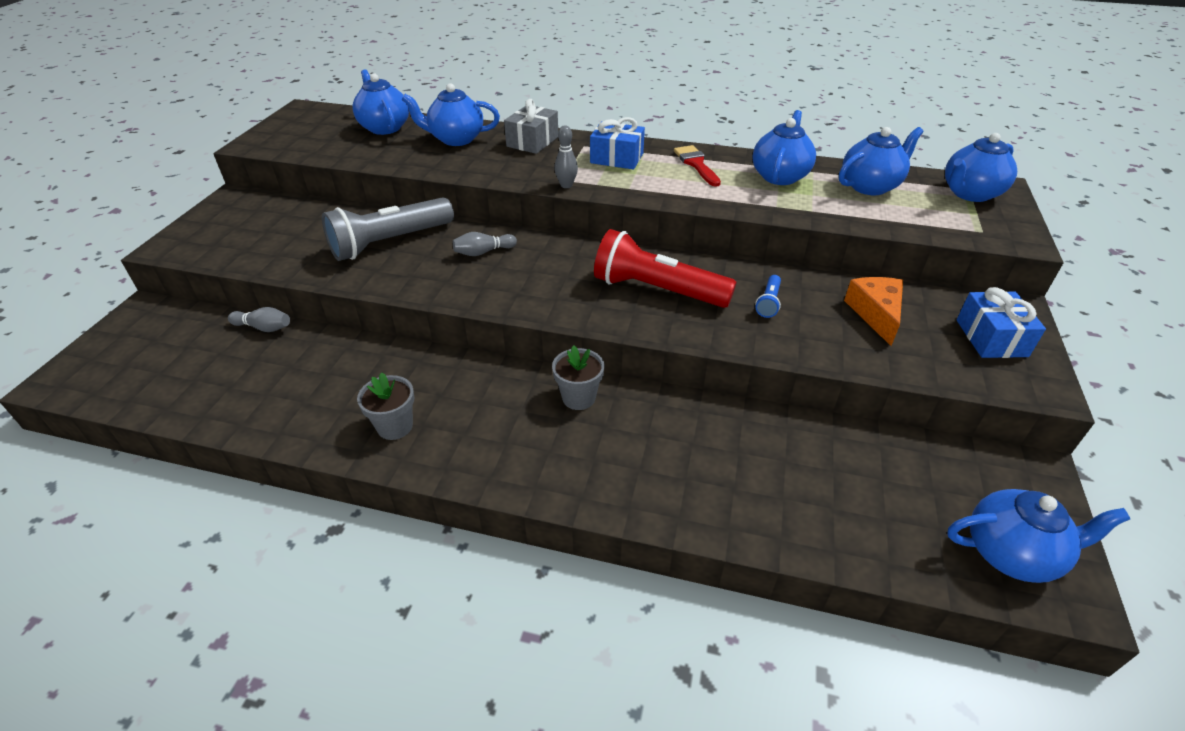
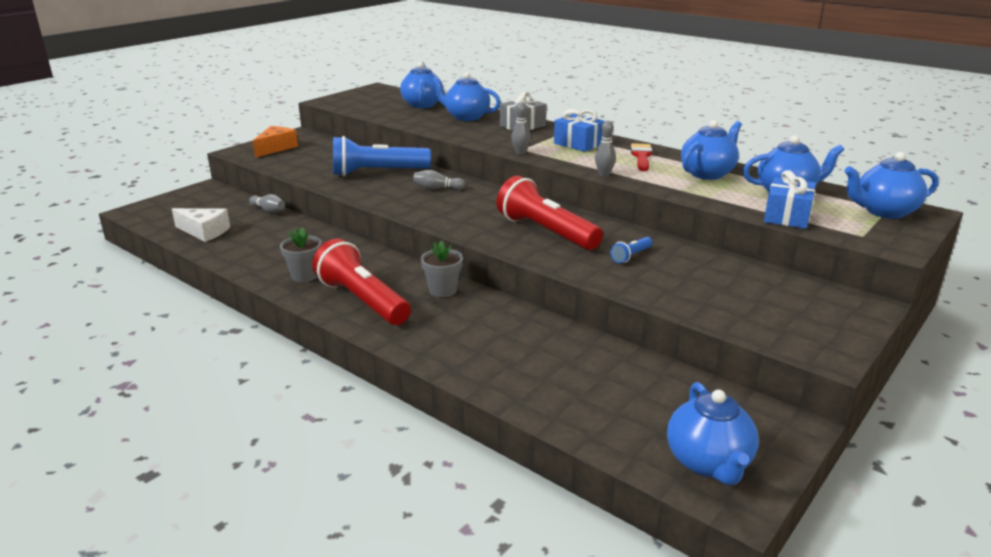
camera: 25 degrees right, 15 degrees down
(197, 390) = (204, 231): none -> white cheese
(390, 242) = (377, 172): grey flashlight -> blue flashlight
(497, 445) = (362, 300): none -> red flashlight
(682, 200) = (604, 174): none -> grey bowling pin
(875, 314) = (720, 281): orange cheese -> orange cheese (276, 148)
(991, 338) = (816, 317): blue gift -> blue gift (787, 216)
(1012, 553) = (709, 463): blue teapot -> blue teapot turned 60 degrees clockwise

